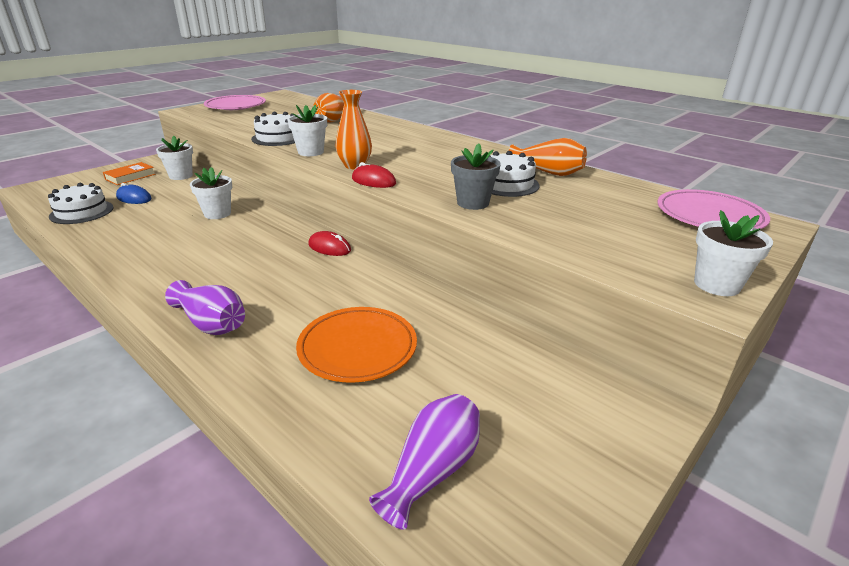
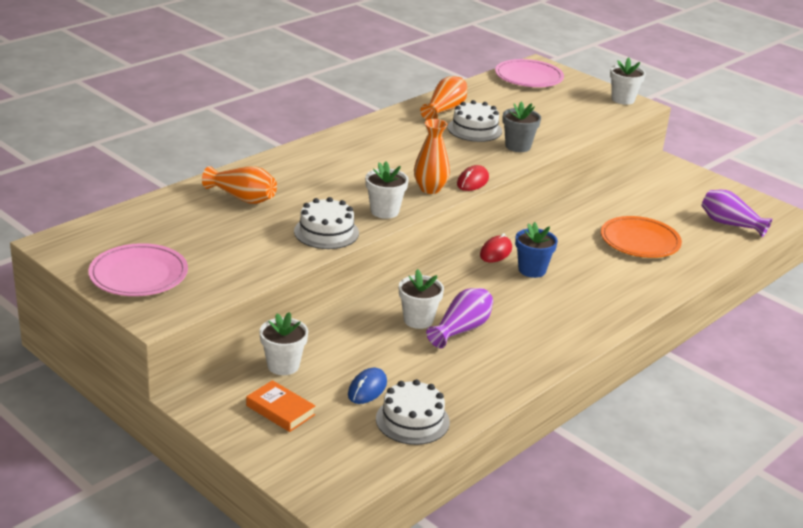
camera: 90 degrees left, 0 degrees up
(211, 323) = (626, 298): purple vase -> purple vase (461, 329)
(290, 265) = (532, 270): none -> blue flower pot

